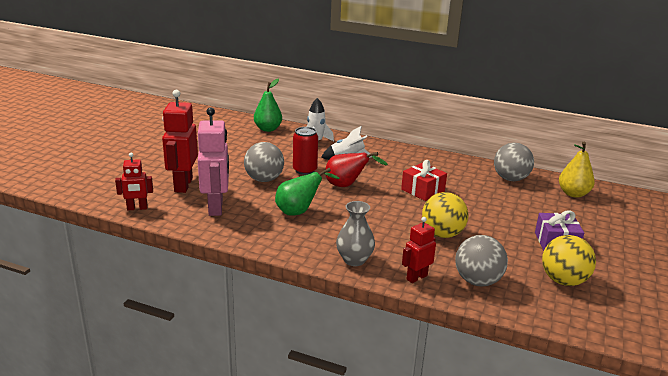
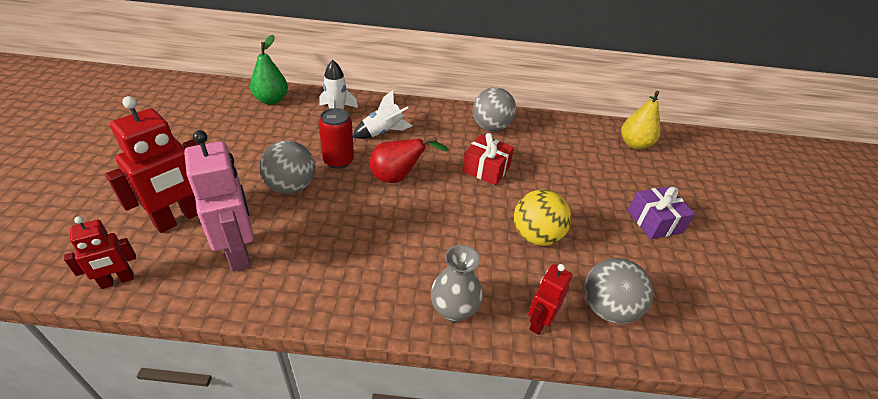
camera: 20 degrees left, 15 degrees up
(183, 185) = (179, 219): red robot -> red robot turned 120 degrees counterclockwise
(299, 212) = (355, 236): green pear -> none
(510, 179) = (567, 134): grey ball -> grey ball (491, 127)
(563, 281) = (691, 282): yellow ball -> none

